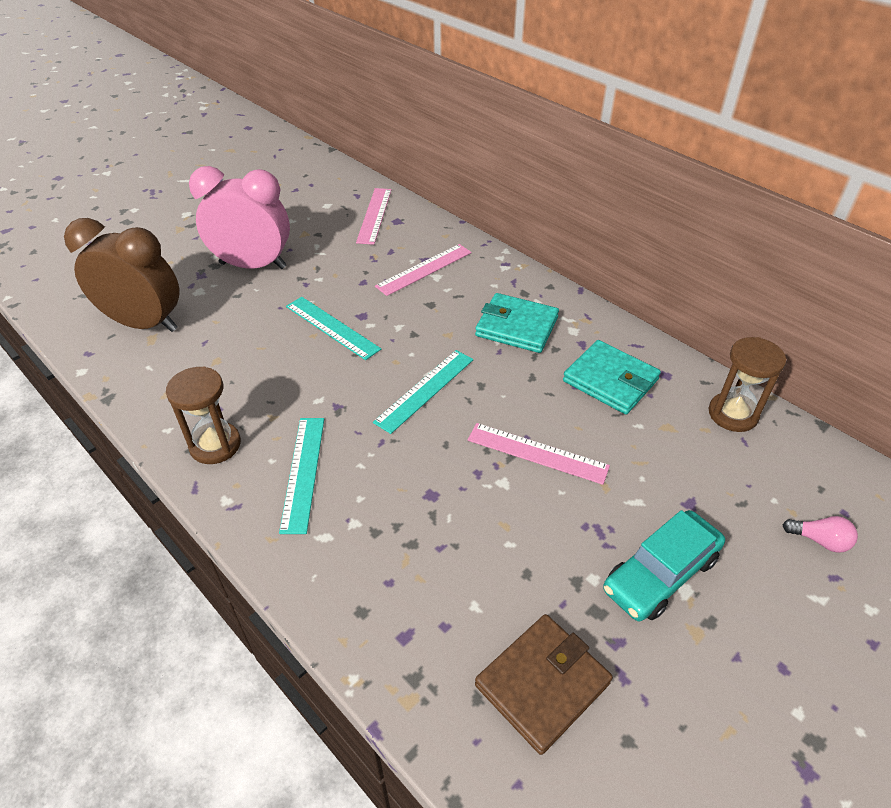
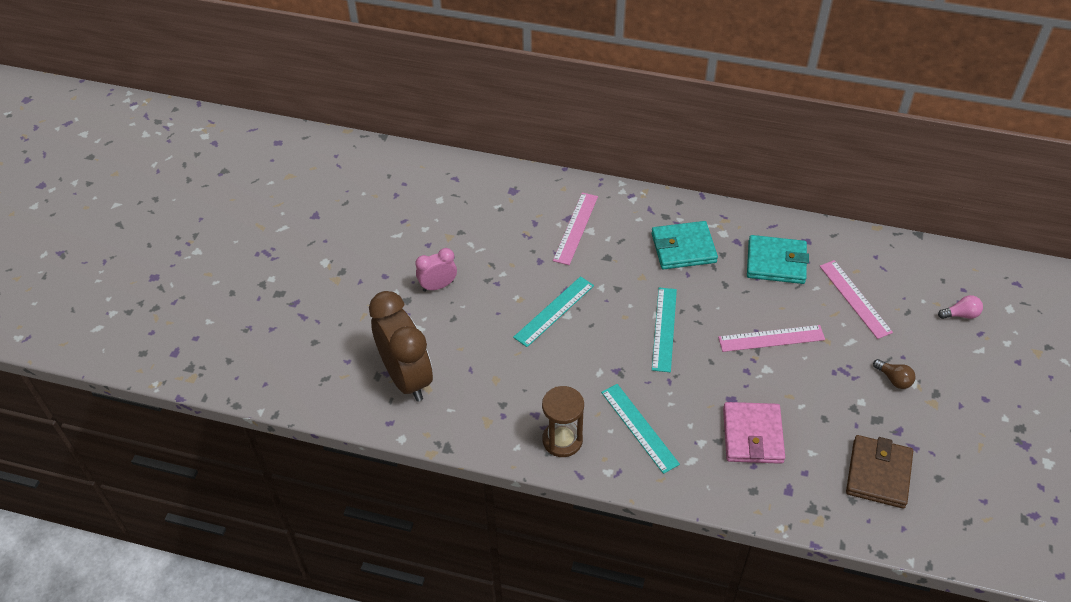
camera: 30 degrees left, 5 degrees up
(144, 324) = (406, 377): brown clock -> brown clock turned 75 degrees clockwise
(253, 265) = (438, 286): pink clock -> pink clock, size x0.51
(332, 327) = (554, 311): turquoise ruler -> turquoise ruler turned 60 degrees counterclockwise
(374, 215) = (489, 193): pink ruler -> pink ruler (855, 299)
(419, 546) = (752, 435): none -> pink wallet
(660, 573) = (894, 379): turquoise car -> brown light bulb
(733, 414) = (865, 252): brown hourglass -> none

